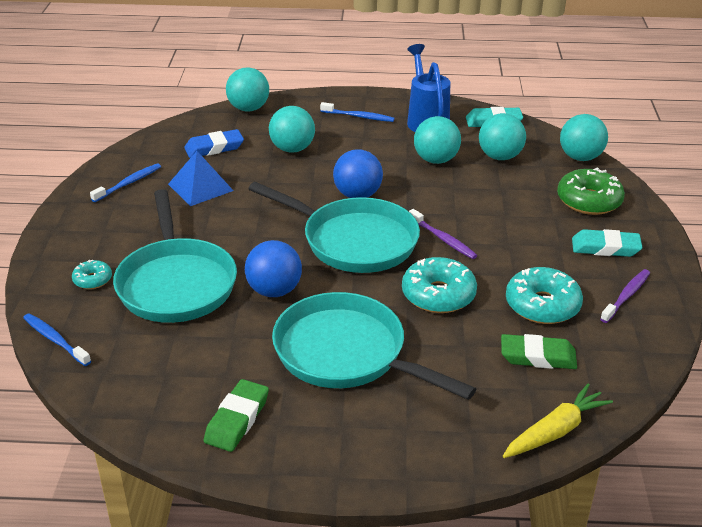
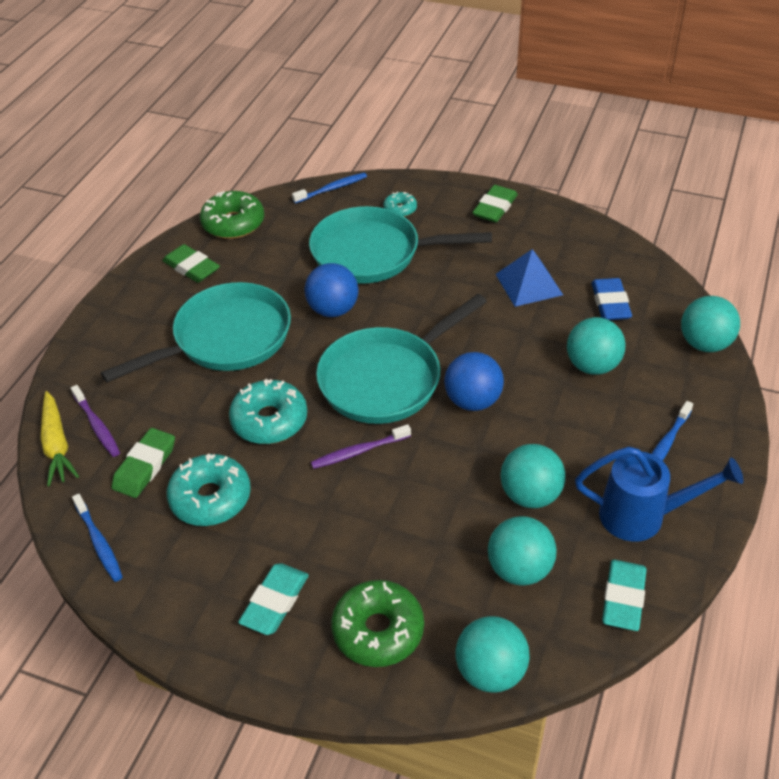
camera: 110 degrees right, 10 degrees up
(83, 220) = (495, 208): none -> green eraser
(128, 183) = (552, 238): blue toothbrush -> blue toothbrush (99, 542)
(140, 408) = (233, 223): none -> green donut
(626, 296) = (184, 581): purple toothbrush -> purple toothbrush (97, 426)

